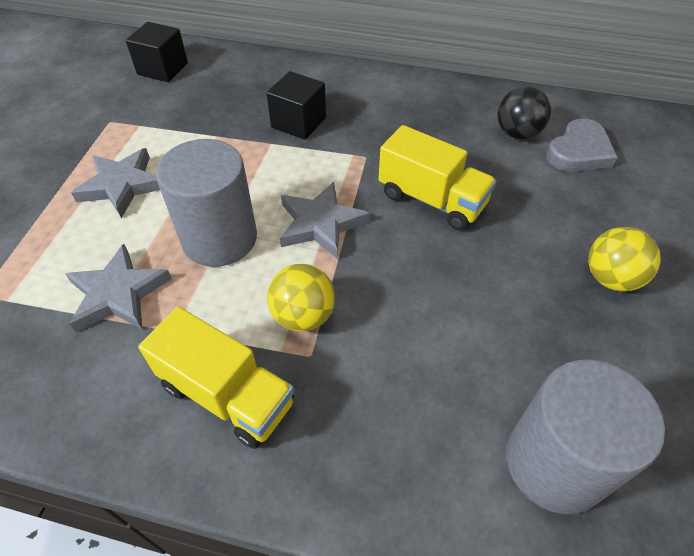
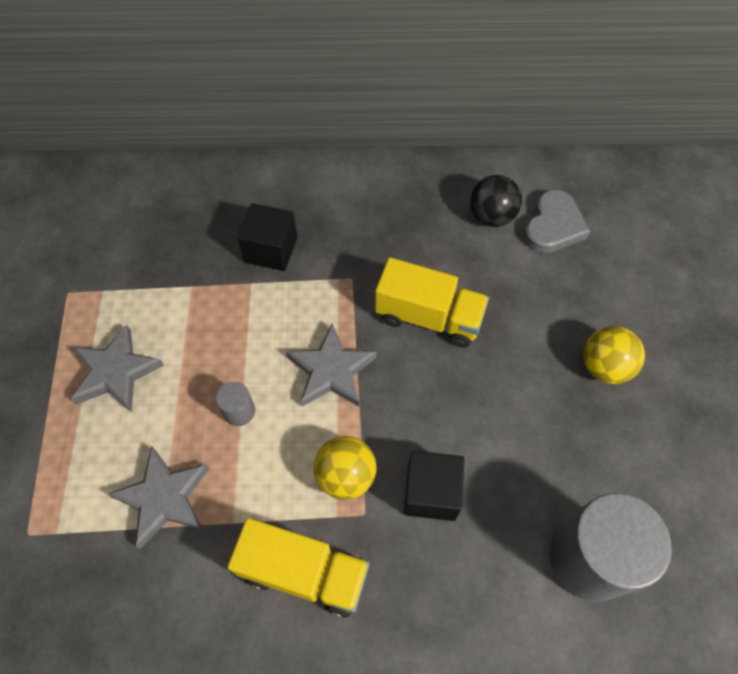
camera: 15 degrees left, 10 degrees up
(163, 69) = (97, 207): black cube -> black cube (431, 492)
(219, 238) = (239, 411): grey cylinder -> grey cylinder, size x0.43

